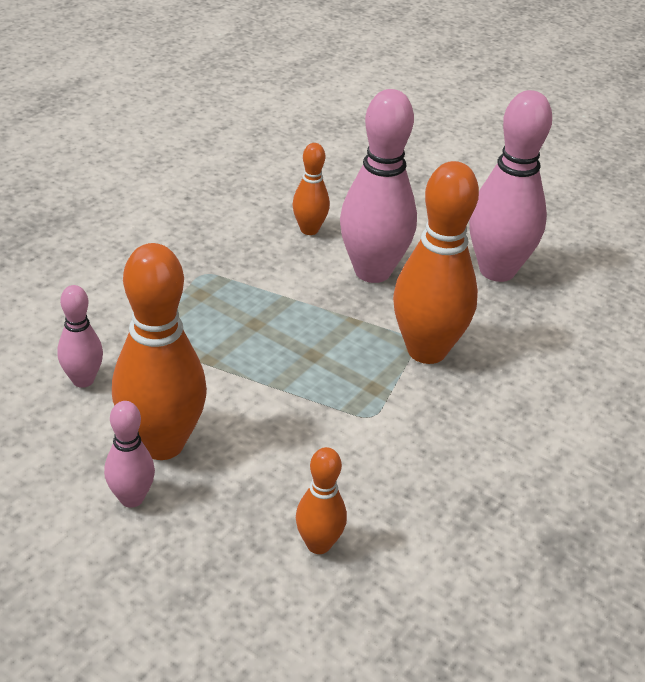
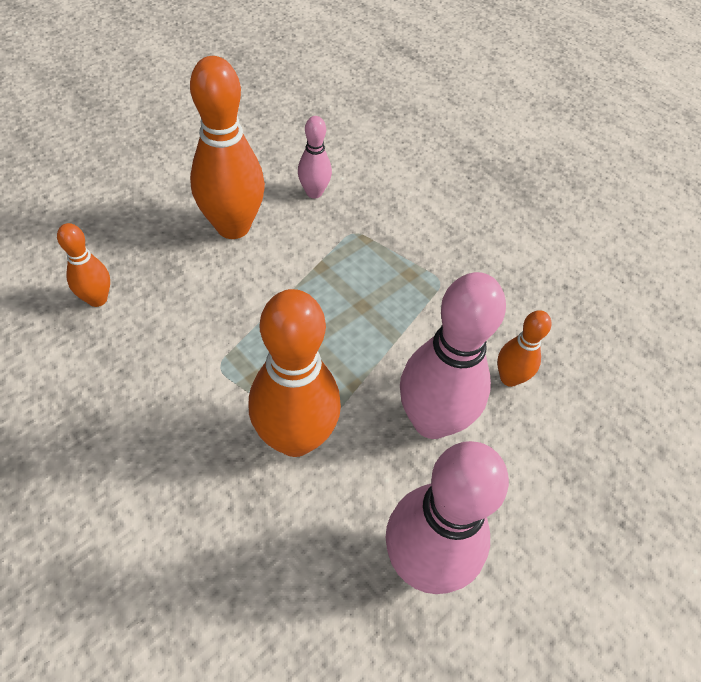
camera: 100 degrees right, 15 degrees up
(131, 498) = (186, 205): pink bowling pin -> none

